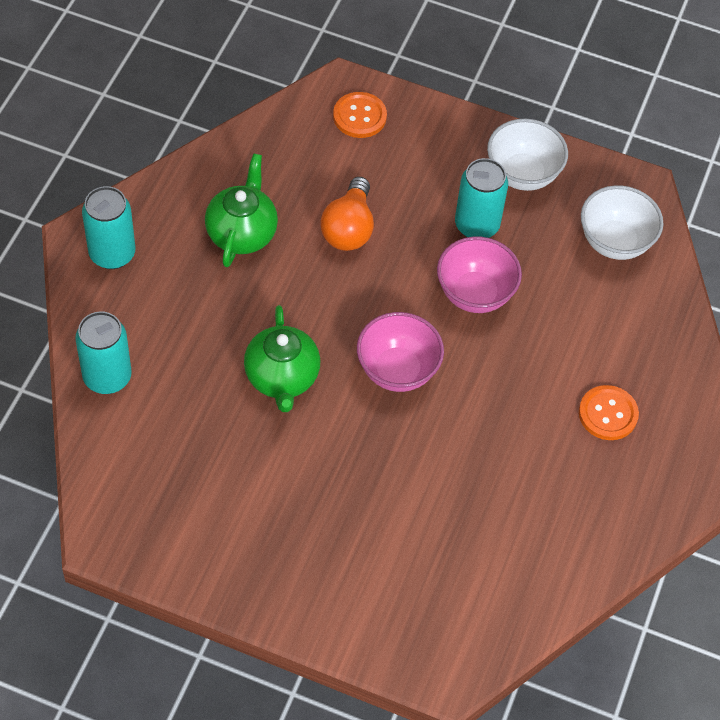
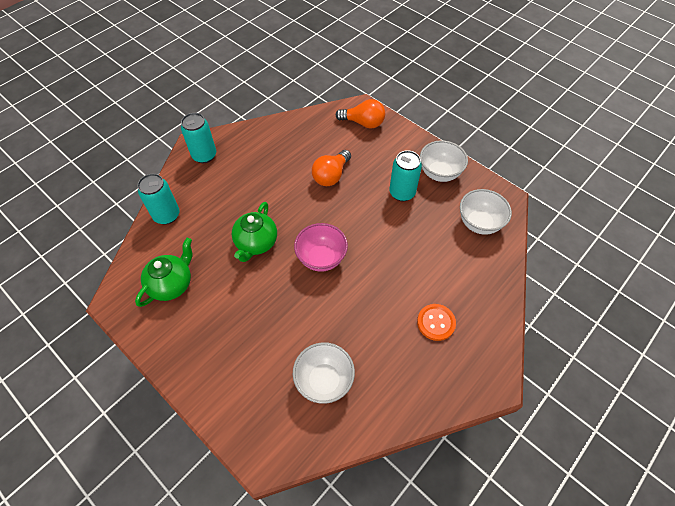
camera: 25 degrees right, 0 degrees up
(242, 233) = (274, 163): green teapot -> green teapot (172, 284)
(359, 116) = (363, 123): orange button -> orange light bulb
(475, 294) = (385, 229): pink bowl -> none
(484, 545) = (324, 380): none -> white bowl

